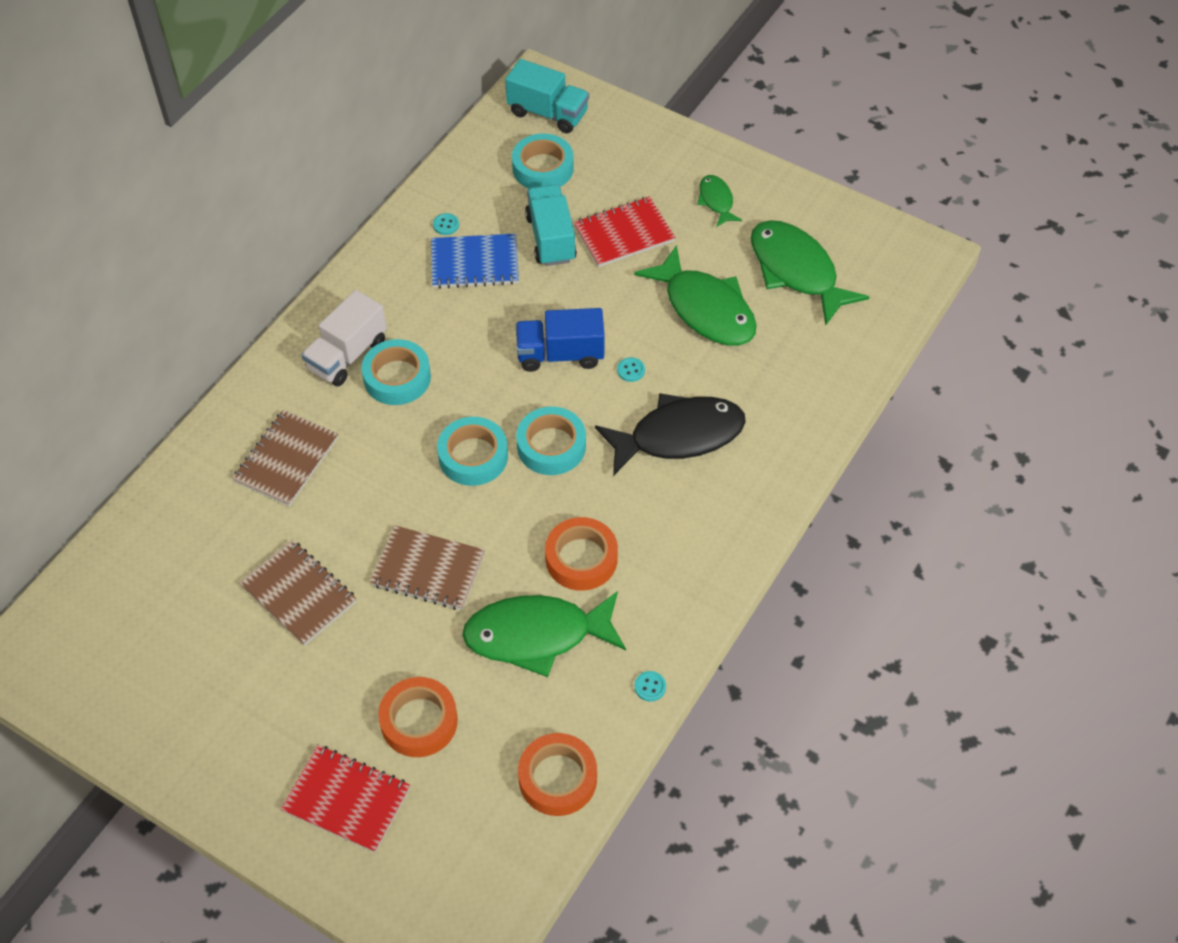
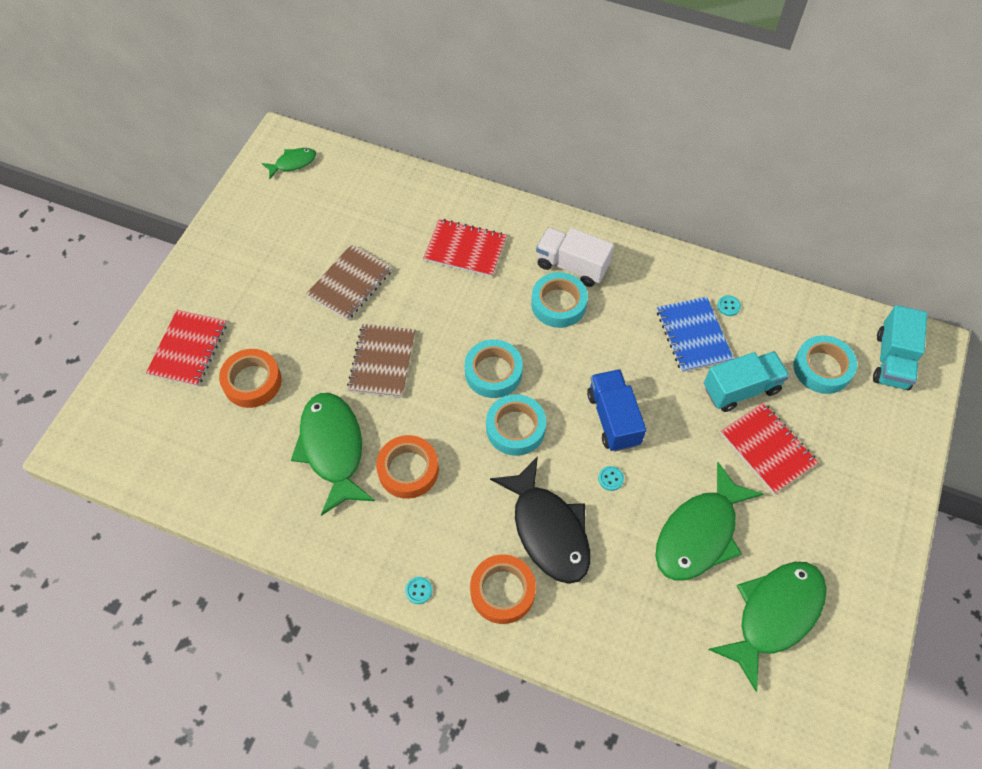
camera: 80 degrees right, 5 degrees up
(286, 460) = (465, 249): brown notebook -> red notebook
(557, 778) = (209, 485): orange tape -> orange tape (502, 591)
(650, 687) = (294, 542): turquoise button -> turquoise button (418, 590)
(716, 201) = (838, 526): green fish -> green fish (293, 163)

